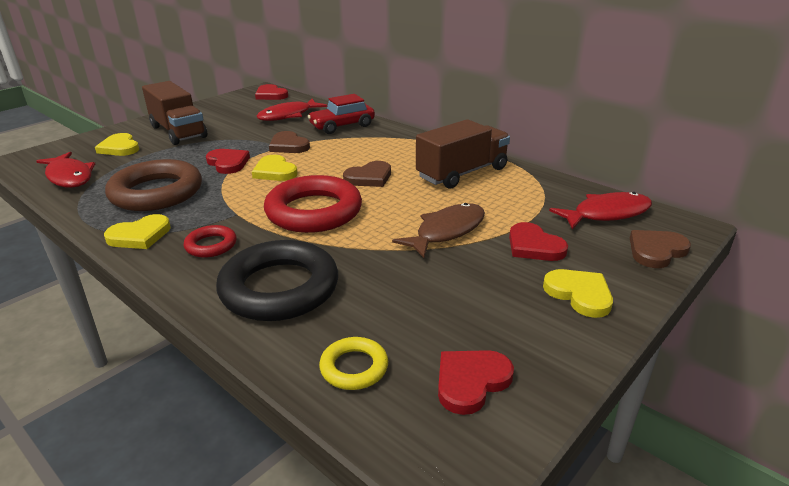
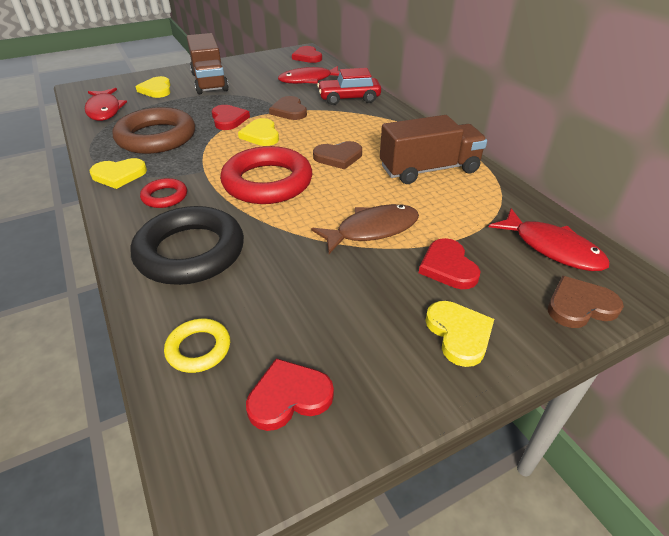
camera: 20 degrees right, 10 degrees up
(606, 214) = (552, 248): red fish -> red fish turned 45 degrees clockwise

